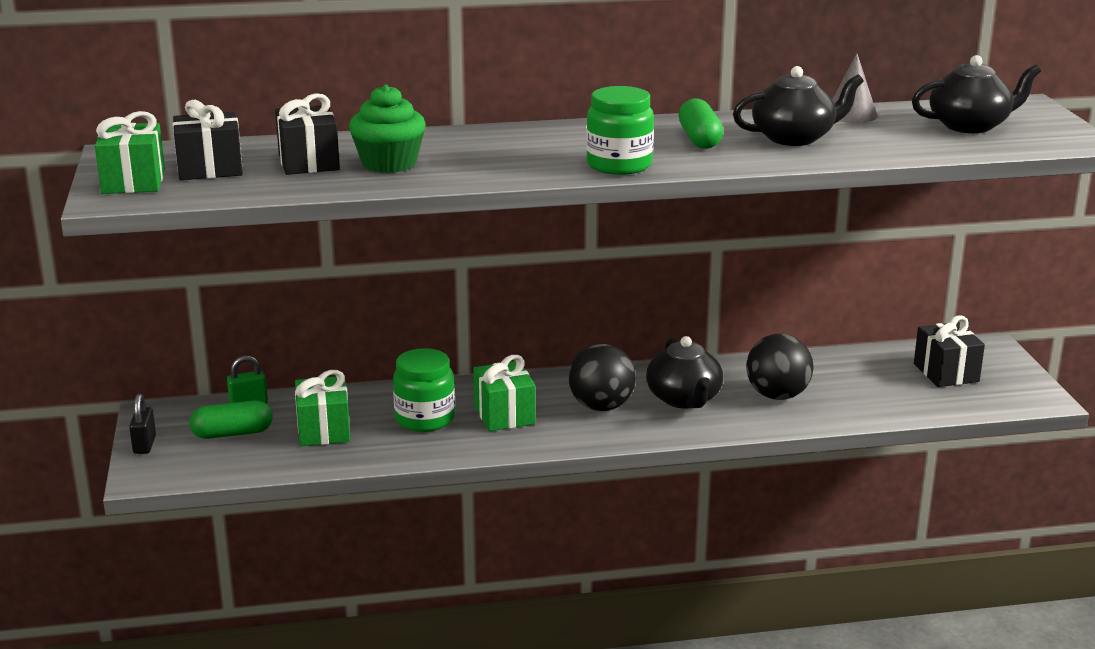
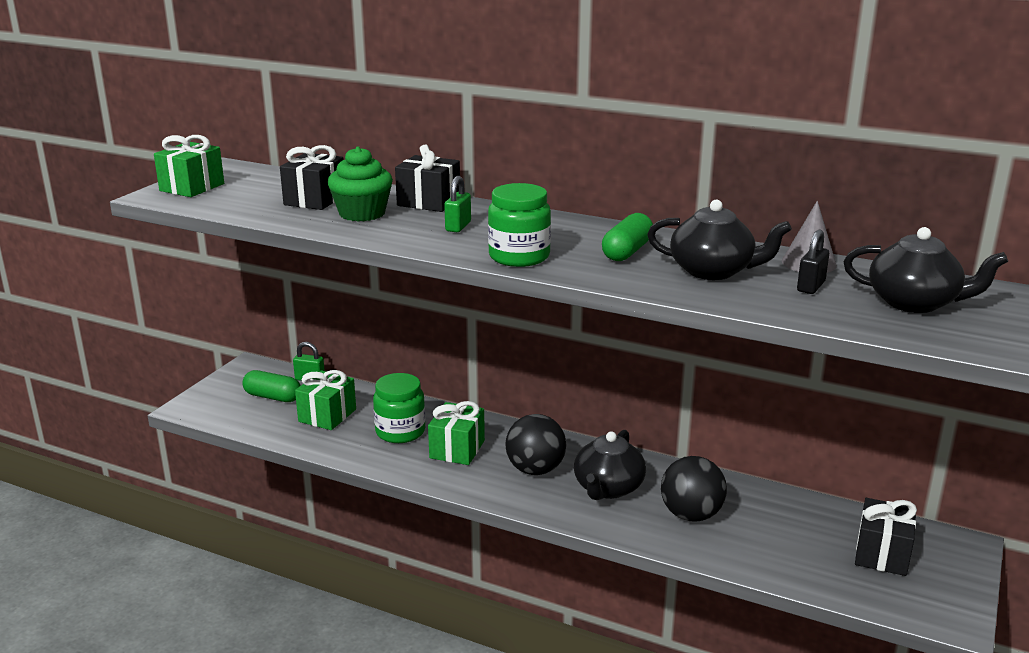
camera: 35 degrees right, 0 degrees up
(144, 445) = (216, 386): black padlock -> black padlock (810, 286)
(210, 169) = (250, 189): black gift -> black gift (428, 202)
(510, 153) = (458, 226): none -> green padlock

